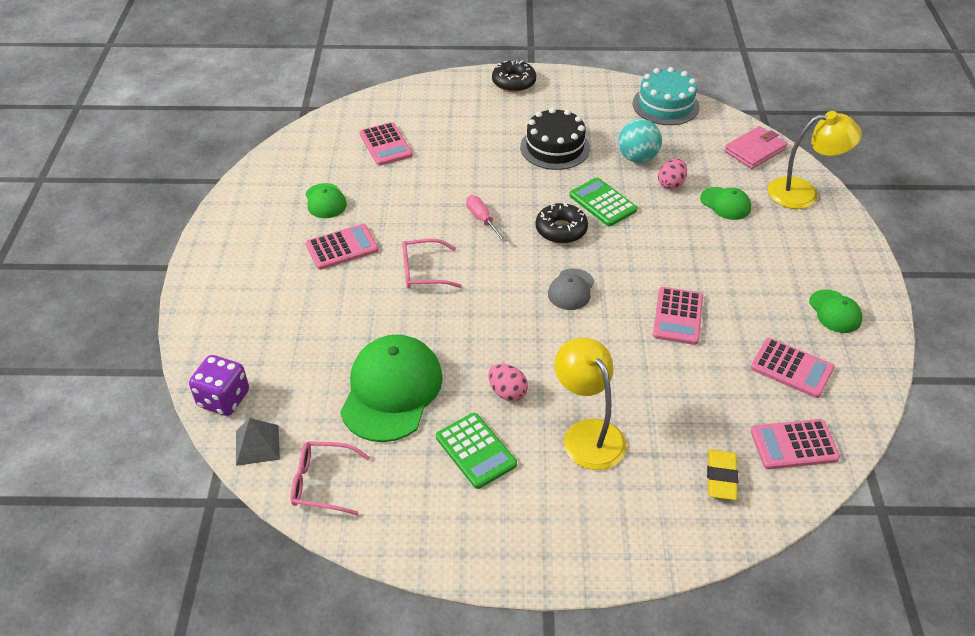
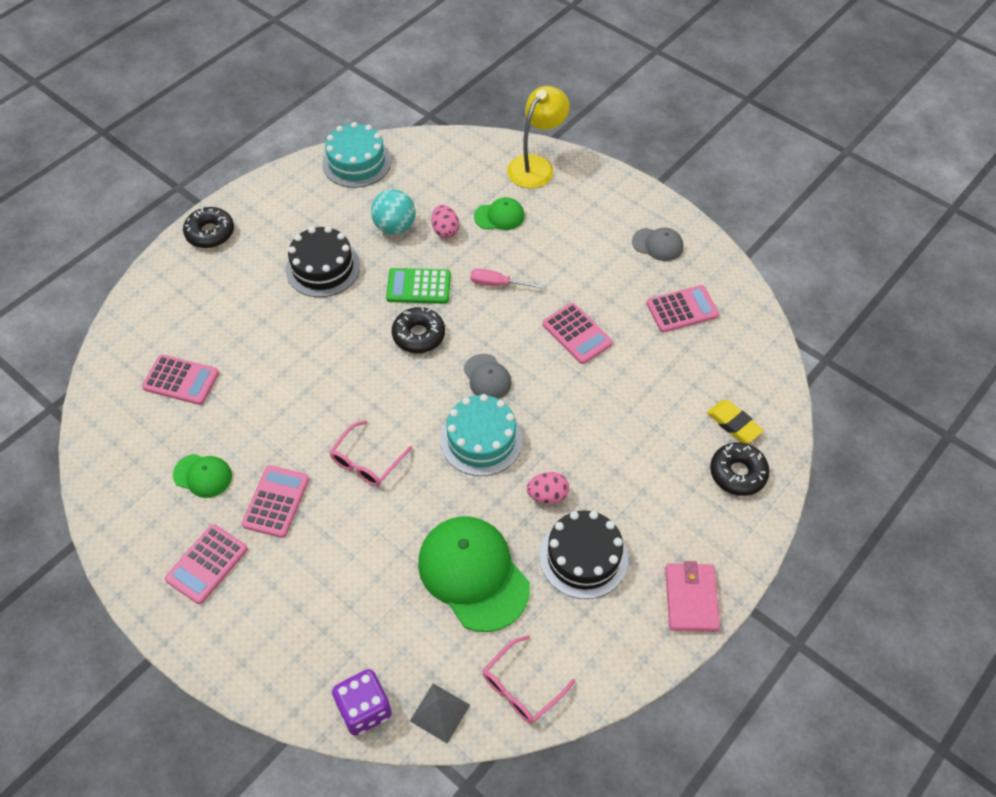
camera: 50 degrees left, 10 degrees up
(475, 451) = (583, 557): green calculator -> black cake
(482, 220) = (352, 378): pink screwdriver -> pink screwdriver (497, 284)
(512, 321) = (481, 439): none -> turquoise cake
(587, 434) = (631, 473): yellow lamp -> none
(674, 512) = (737, 473): none -> black donut
(755, 150) = (465, 154): pink wallet -> pink wallet (691, 598)
(794, 445) = (742, 362): pink calculator -> pink calculator (207, 564)
(835, 311) = (657, 244): green cap -> grey cap

